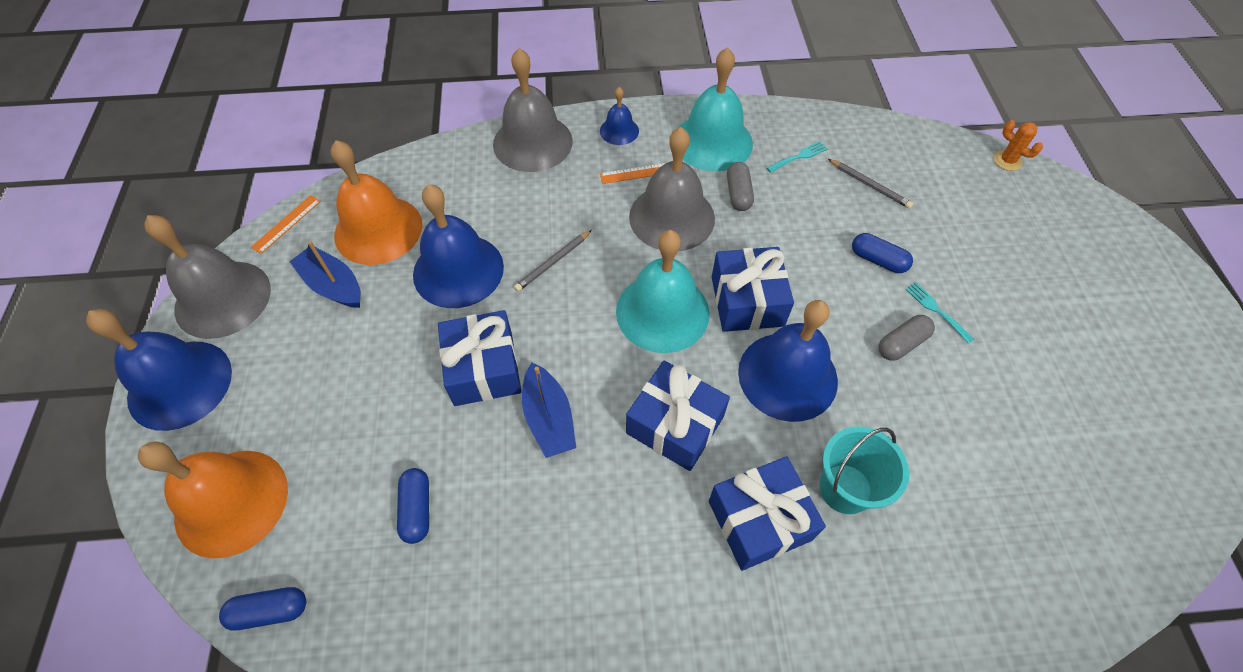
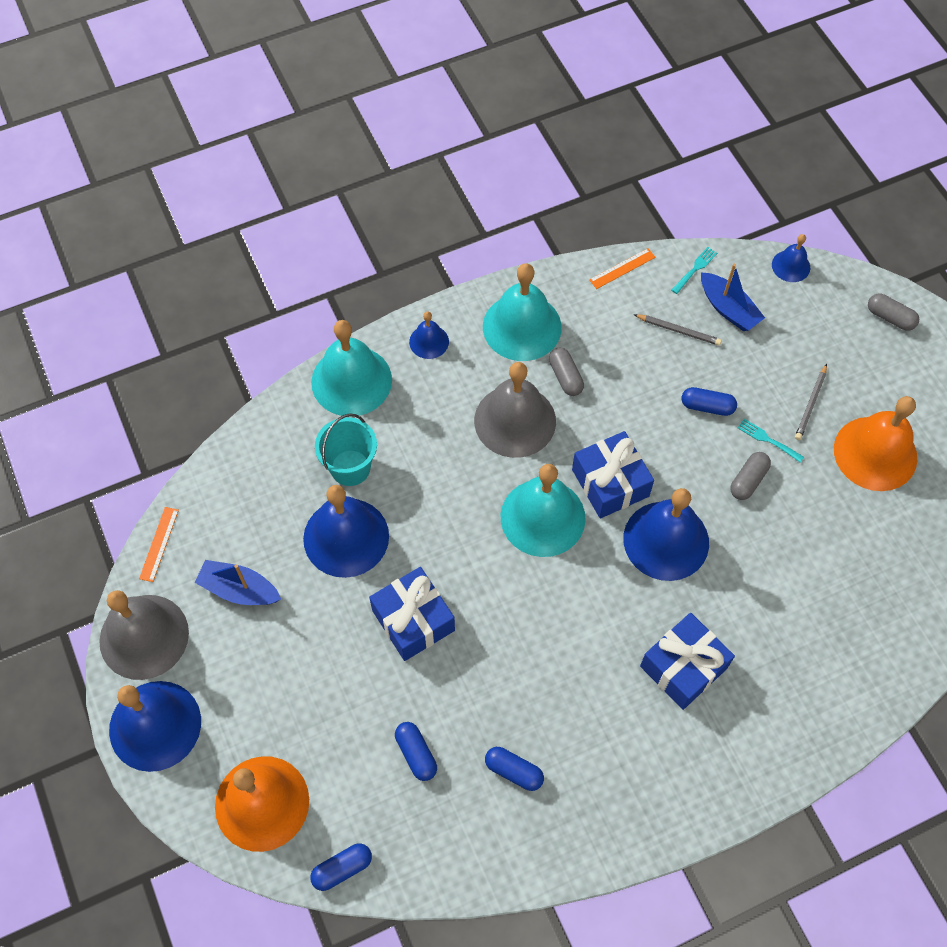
camera: 20 degrees left, 5 degrees up
(378, 229) = (250, 521): orange bell -> orange bell (875, 453)
(514, 570) = (514, 771): none -> blue capsule
(532, 142) = (351, 381): grey bell -> turquoise bell
(549, 418) = (487, 644): blue boat -> blue boat (728, 309)
(553, 262) = (427, 501): grey pencil -> grey pencil (810, 404)
(638, 173) = (466, 383): orange ruler -> orange ruler (622, 268)
(675, 425) = (591, 614): blue gift -> none
(798, 157) = (606, 319): turquoise fork -> turquoise fork (695, 269)
(845, 488) = (739, 619): turquoise bucket -> turquoise bucket (350, 468)
(1007, 161) = (791, 266): orange cactus -> blue bell
(1108, 233) = (890, 317): none -> grey capsule

